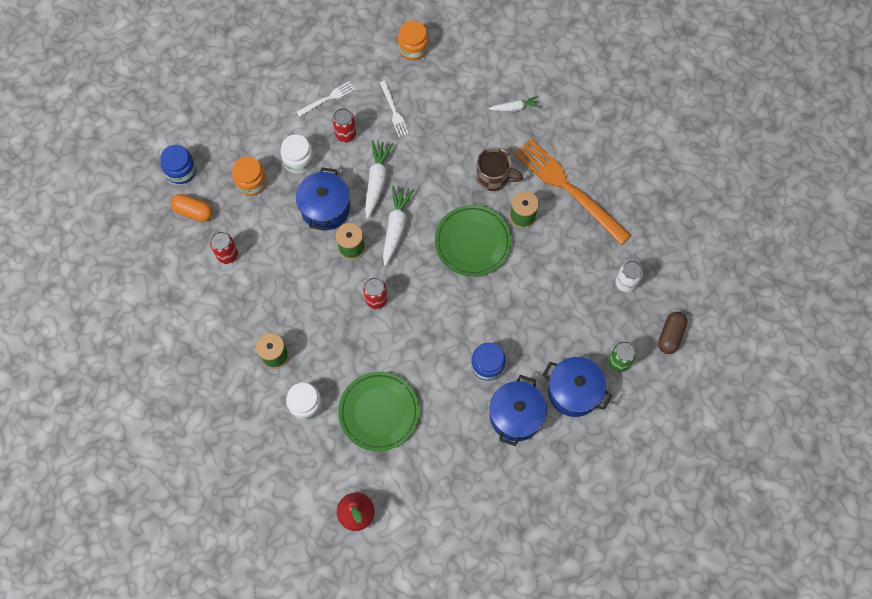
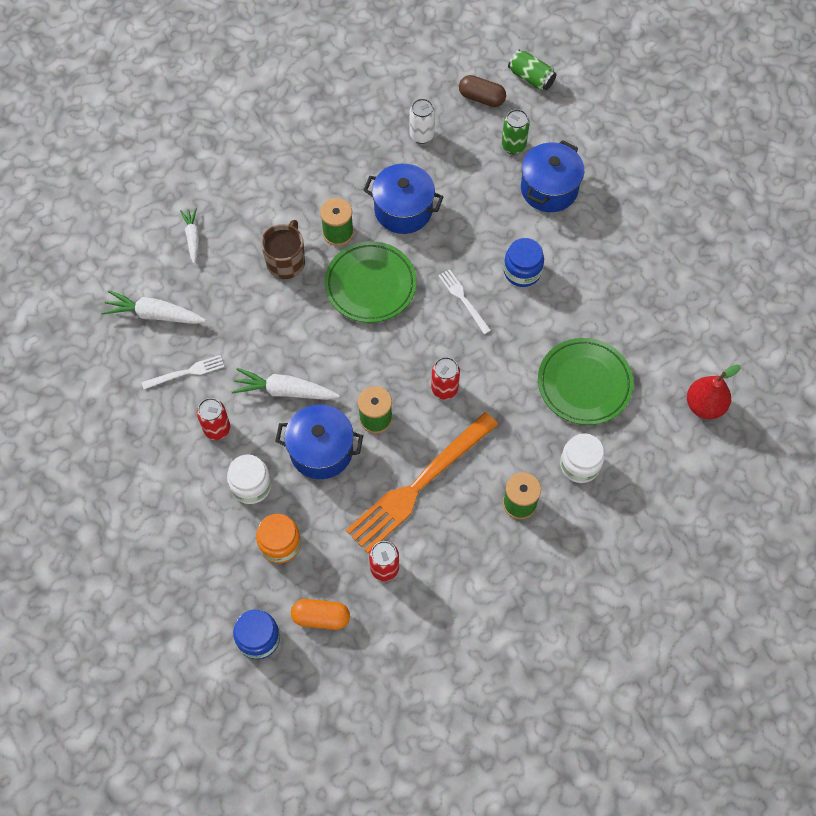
camera: 90 degrees left, 5 degrees down
(193, 212) = (321, 617): orange capsule -> orange capsule turned 75 degrees clockwise
(328, 98) = (161, 452): white fork -> white fork (463, 299)
(396, 226) = (348, 368): white carrot -> white carrot (154, 314)
(413, 48) = (95, 350): orange jar -> none
(515, 416) = (579, 245): blue pot -> blue pot (403, 210)
(568, 188) = (303, 185): orange fork -> orange fork (419, 485)
(697, 380) = (531, 78): none -> green can

